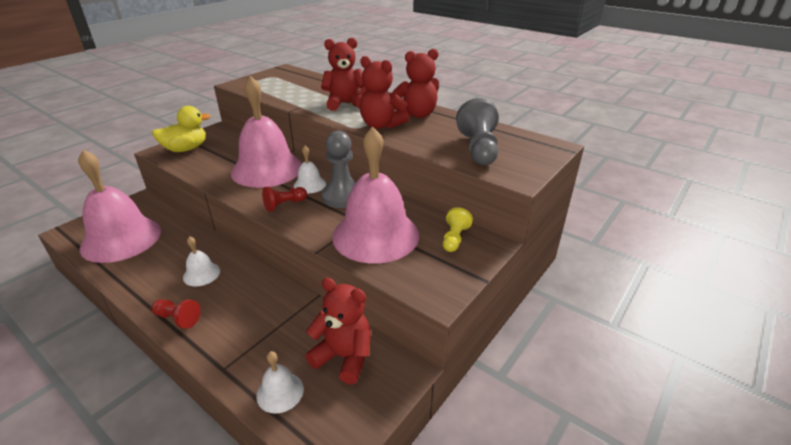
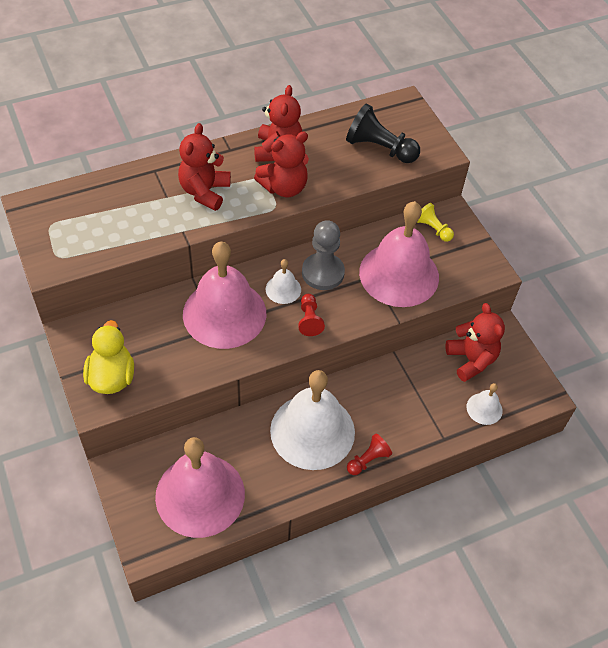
camera: 65 degrees left, 20 degrees up
(201, 274) = (312, 431): white bell -> white bell, size x2.28
(344, 357) = (471, 360): red teddy bear -> red teddy bear turned 105 degrees clockwise
(478, 149) = (379, 148): grey pawn -> black pawn

